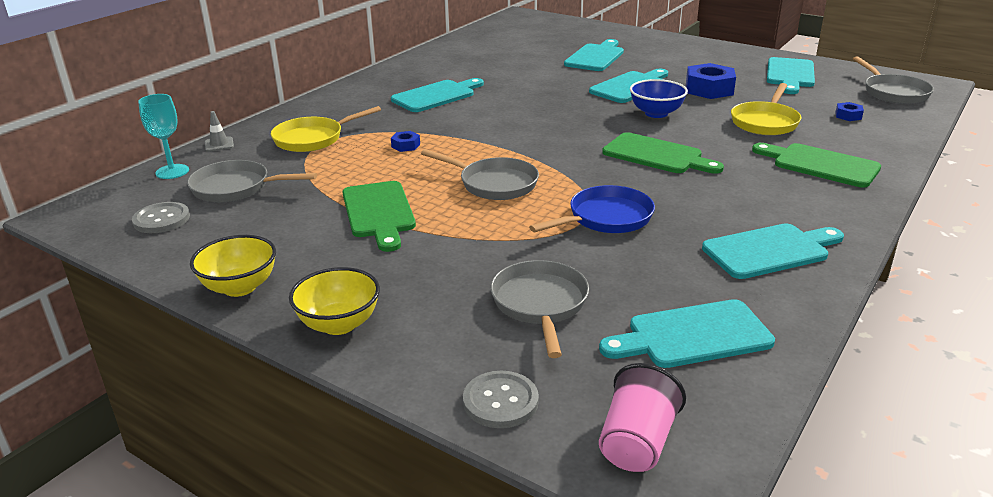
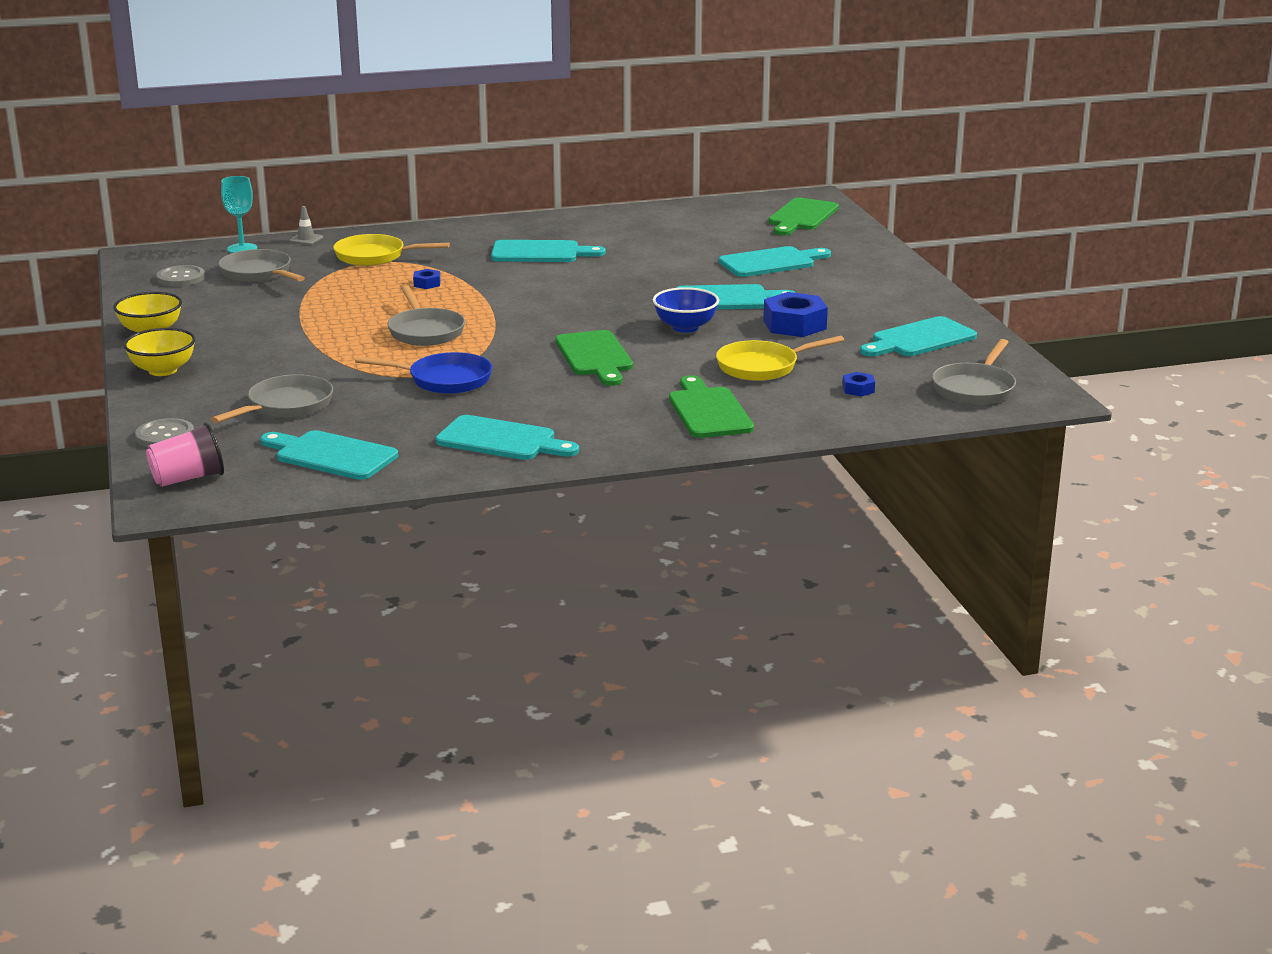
camera: 40 degrees right, 5 degrees down
(379, 213) = (310, 321): green cutting board -> green cutting board (801, 216)

